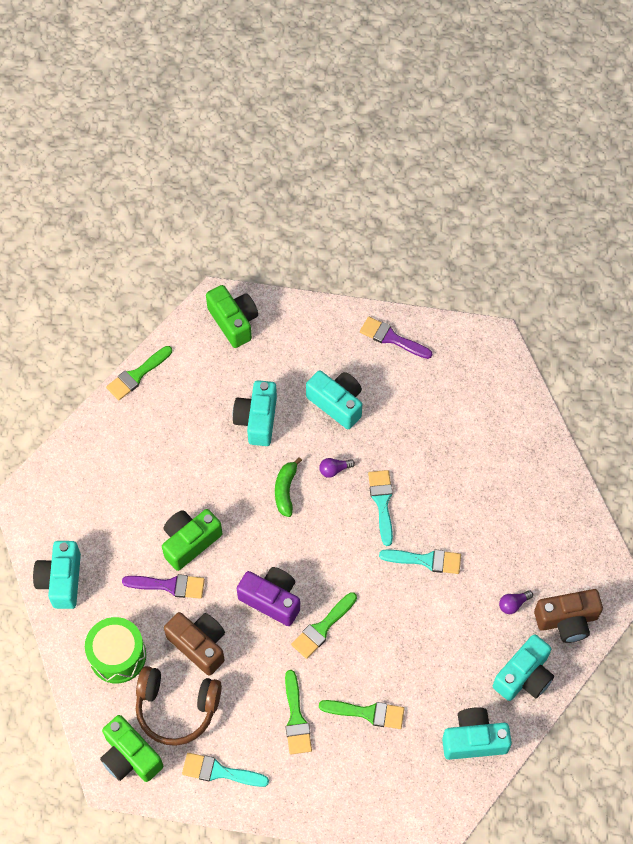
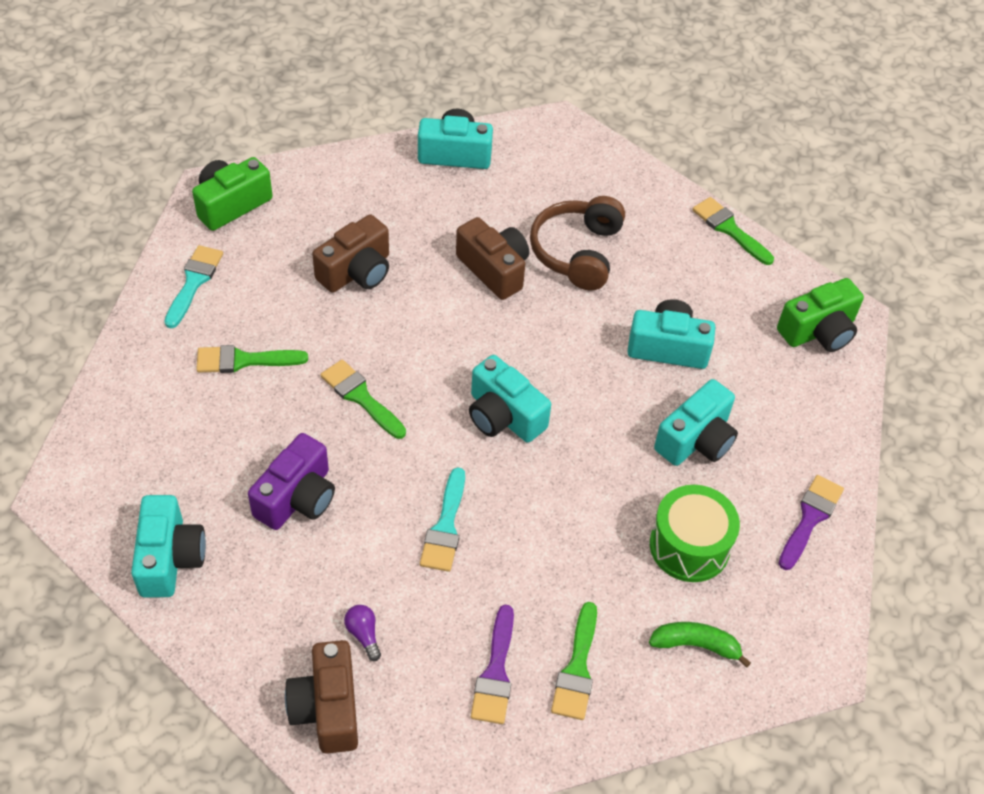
camera: 90 degrees right, 10 degrees down
(118, 655) = (355, 198): green drum -> green drum (689, 546)
(169, 585) = (438, 247): purple brush -> purple brush (495, 672)
(176, 708) = (280, 247): brown headphones -> brown headphones (577, 252)
(190, 542) = (494, 269): green camera -> brown camera
(271, 599) = (407, 346): purple camera -> purple camera (297, 498)
(285, 490) = (562, 371): green banana -> green banana (696, 645)
(334, 470) = (591, 428): purple light bulb -> none
(367, 713) = (235, 437): green brush -> green brush (577, 668)
(382, 502) = (539, 481): turquoise brush -> none
(524, 676) = (249, 635): turquoise camera -> turquoise camera (503, 416)

